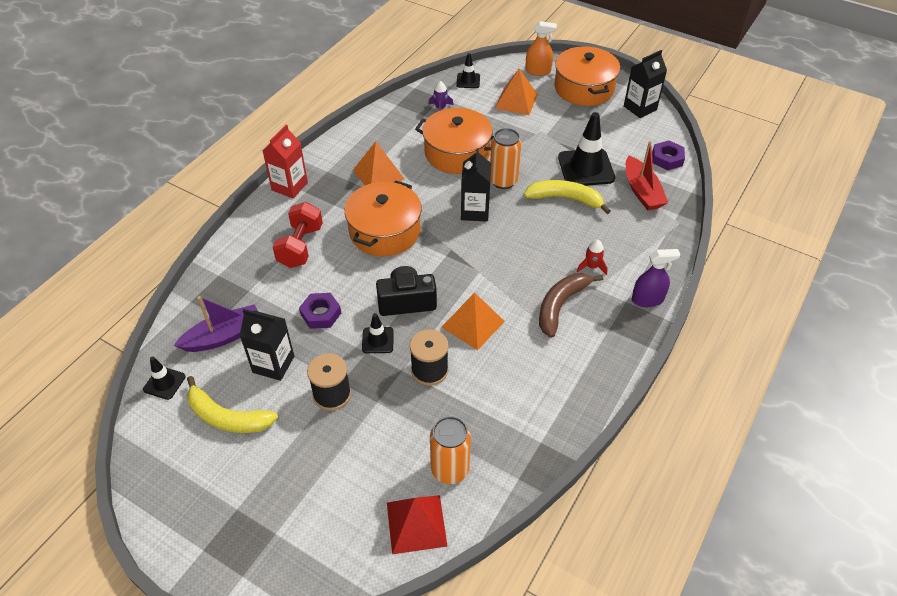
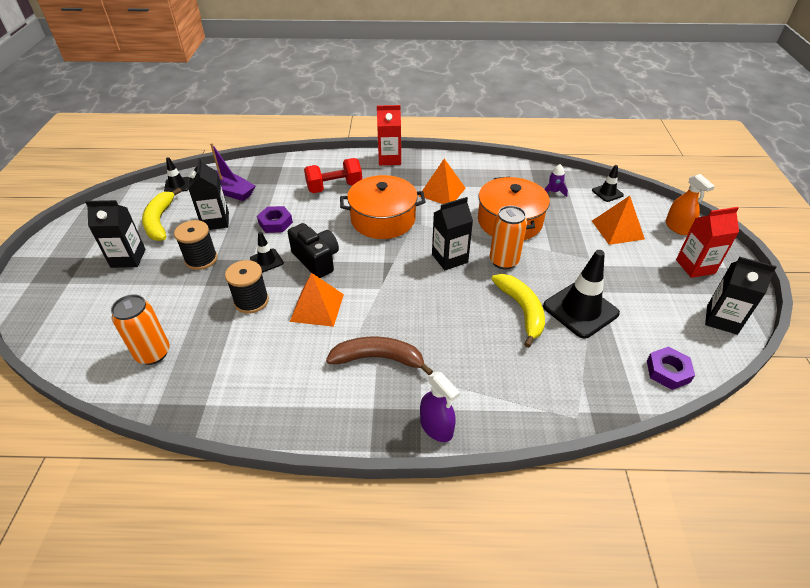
camera: 60 degrees right, 5 degrees down
(275, 463) = (128, 258): none -> black carton
(416, 524) = (93, 354): red pyramid -> none
(584, 88) = (695, 266): orange pot -> red carton
(591, 266) = (447, 363): red rocket -> none
(642, 191) = (592, 367): red boat -> none

